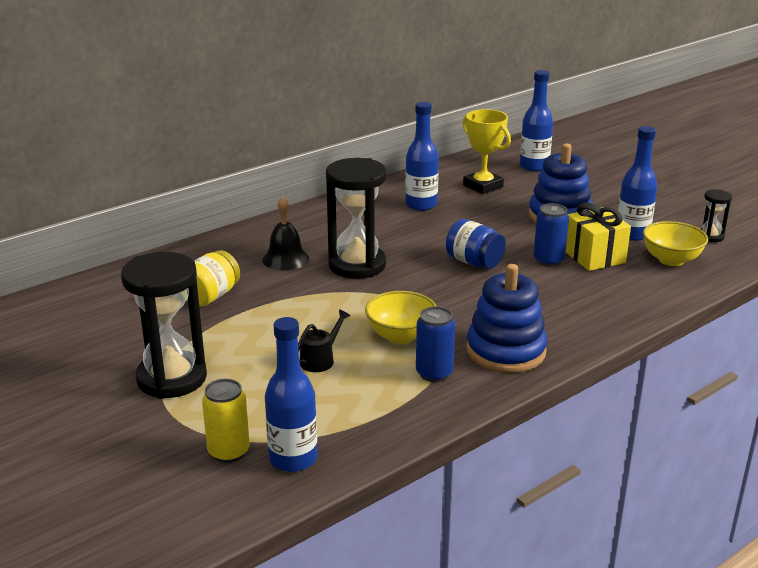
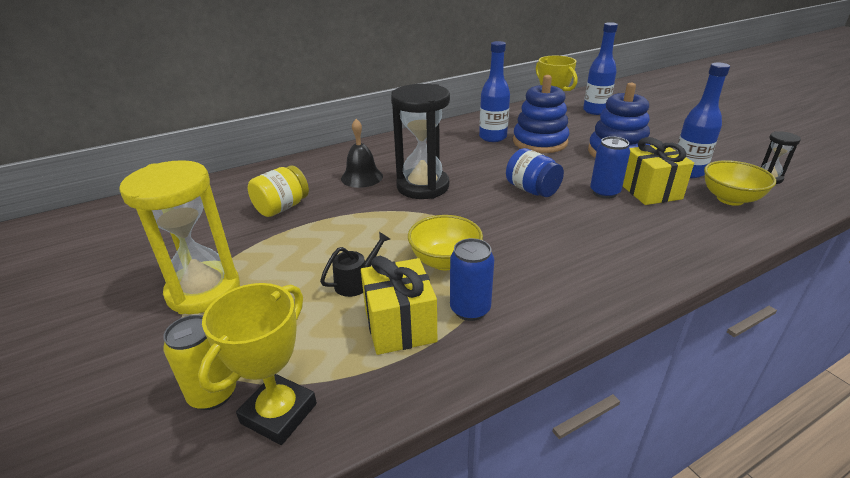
camera: 10 degrees right, 5 degrees up
(172, 378) = (204, 291): black hourglass -> yellow hourglass
(293, 459) = (279, 413): blue bottle -> yellow trophy
(374, 391) = (400, 326): none -> yellow gift
(506, 351) = (552, 288): blue stacking toy -> blue stacking toy (540, 142)

